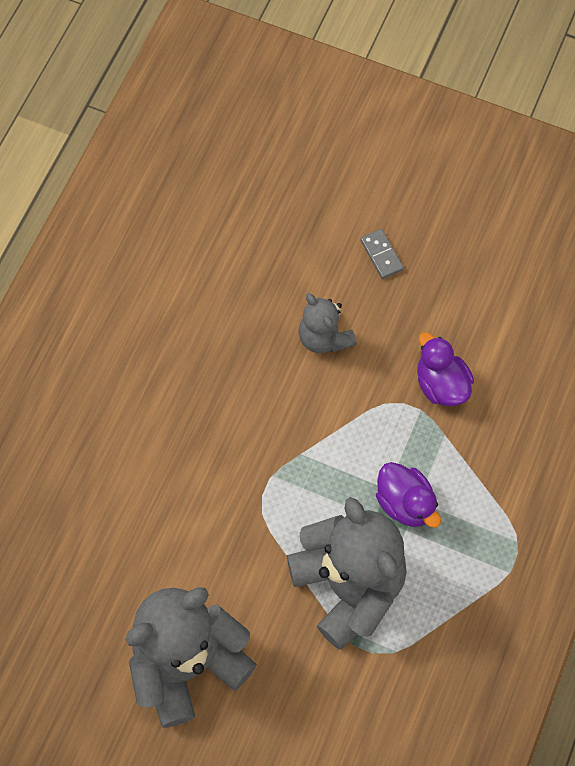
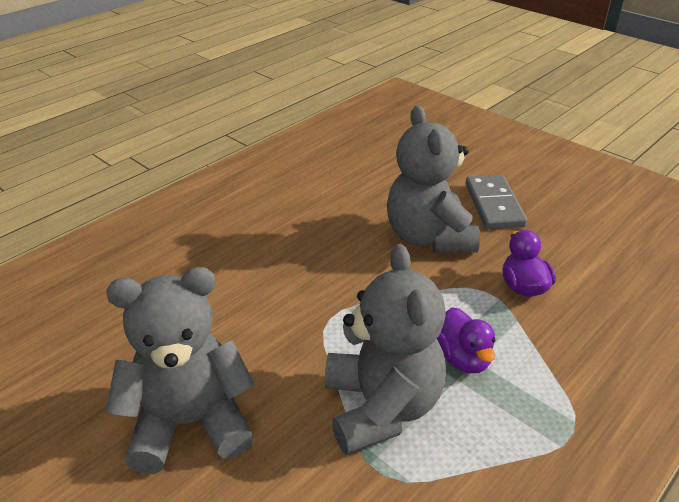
camera: 20 degrees right, 30 degrees down
(324, 337) = (429, 237): grey teddy bear -> grey teddy bear, size x1.90
(381, 255) = (493, 205): grey domino -> grey domino, size x1.99

